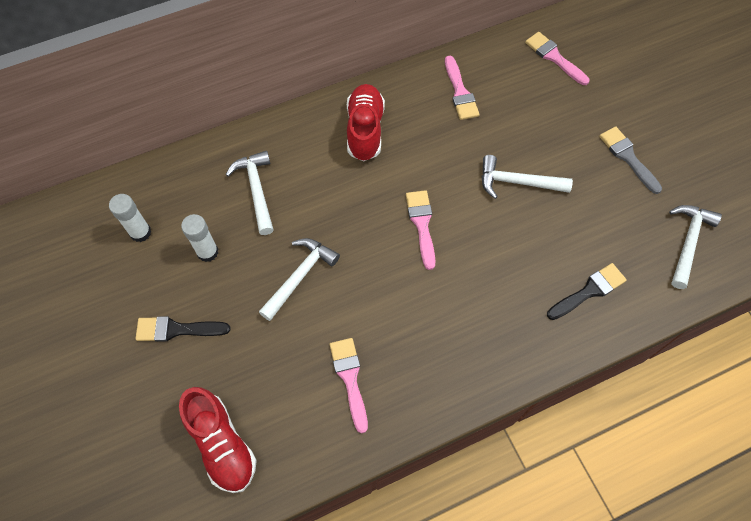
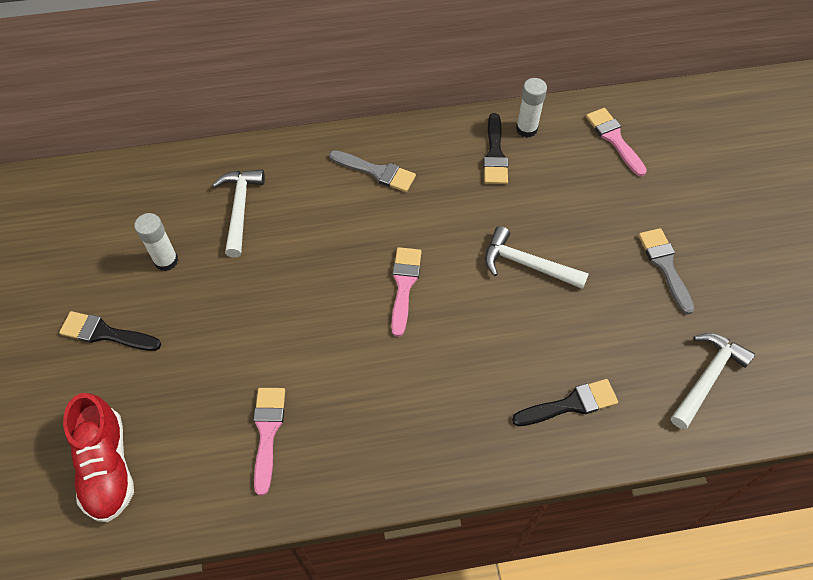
camera: 15 degrees right, 5 degrees down
(140, 232) = (106, 225): white glue stick -> white glue stick (526, 129)
(300, 276) = (253, 309): white hammer -> none
(365, 130) = (377, 172): red shoe -> grey brush
(460, 92) = (495, 154): pink brush -> black brush

